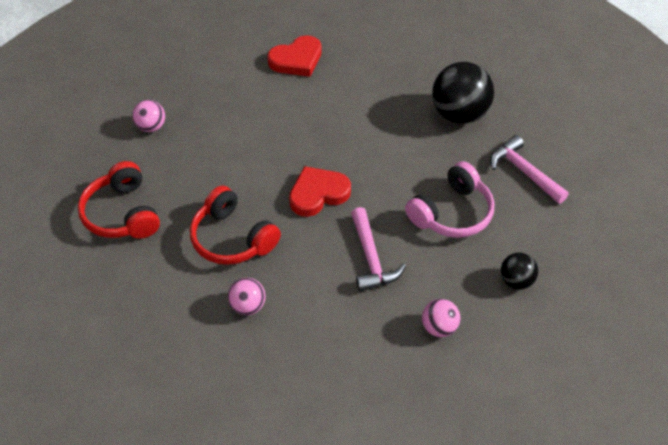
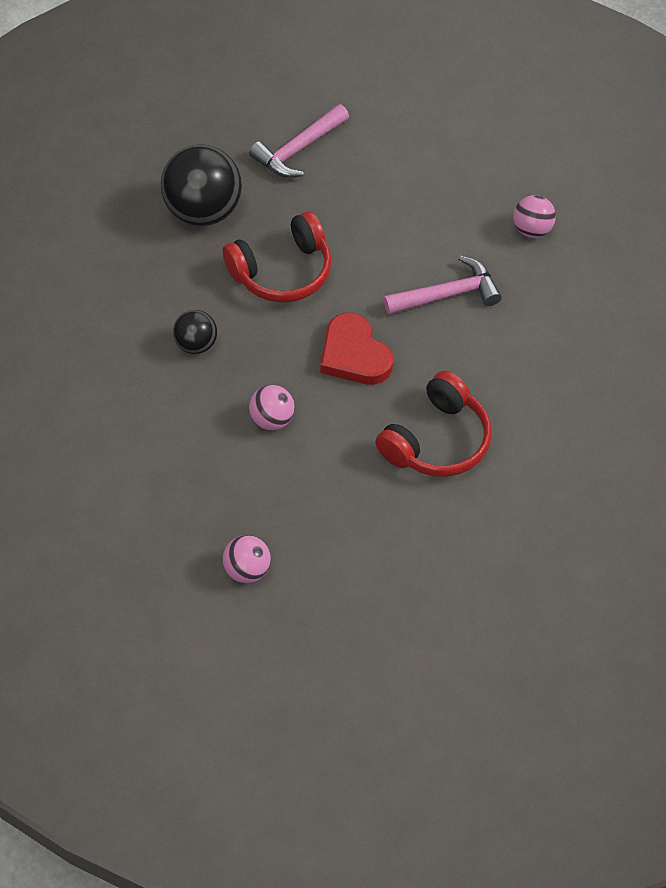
camera: 95 degrees left, 5 degrees up
(122, 213) = (412, 576): red headphones -> red headphones (282, 272)
(248, 306) = (534, 411): pink ball -> pink ball (272, 419)
(296, 60) = (101, 401): red heart -> none
(452, 213) = (370, 218): pink headphones -> none
(516, 281) = (460, 162): black ball -> black ball (196, 344)

